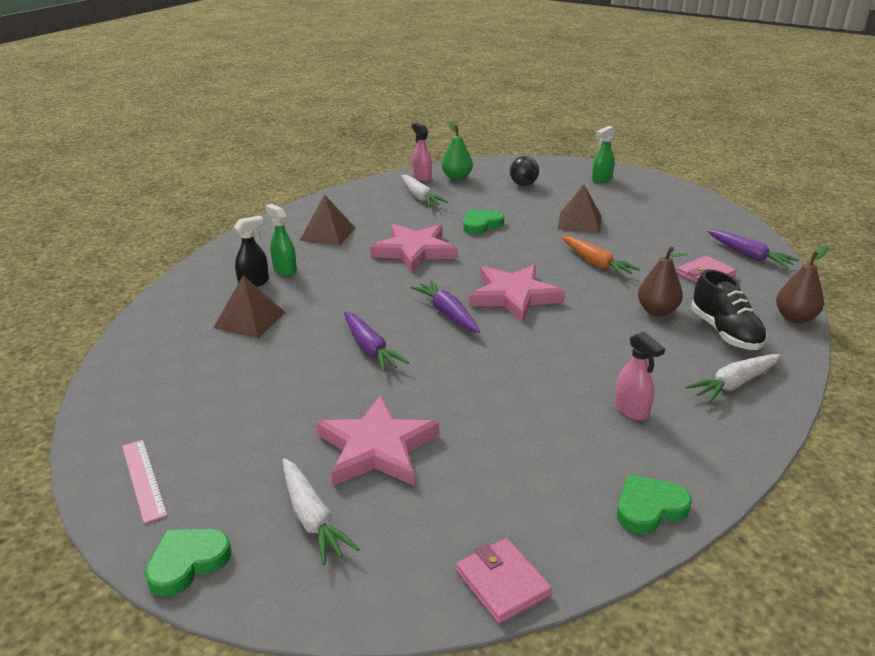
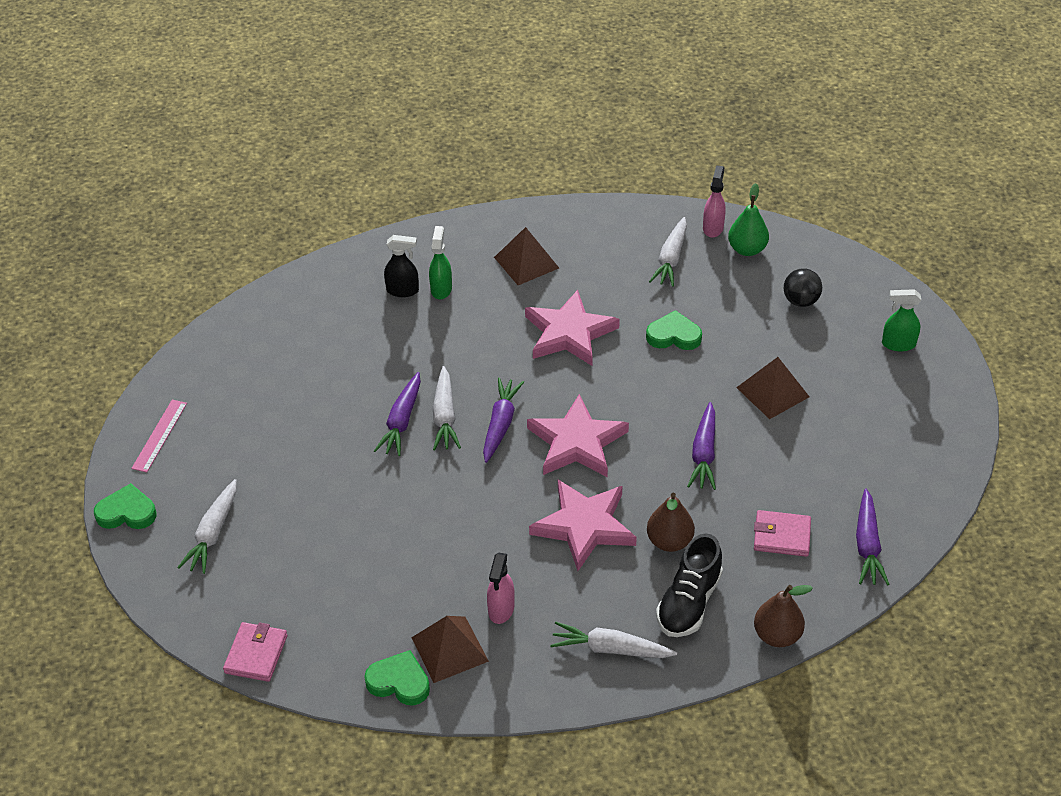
camera: 45 degrees right, 15 degrees up
(250, 320) = (356, 332): brown pyramid -> brown pyramid (449, 649)
(377, 448) = (303, 511): pink star -> pink star (584, 526)
(399, 329) = (445, 416): none -> white carrot
(596, 263) = (704, 453): orange carrot -> purple carrot

